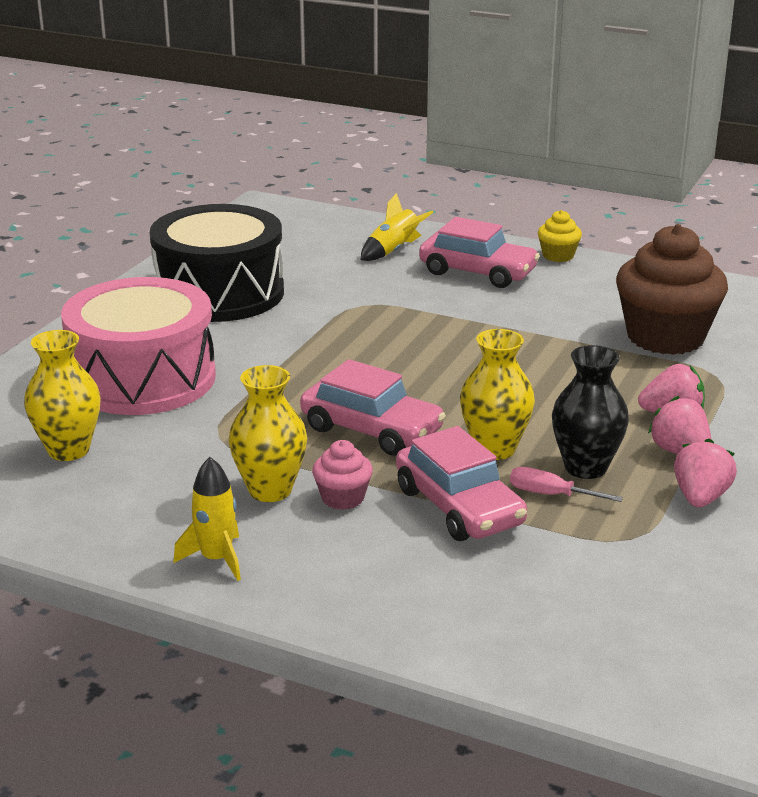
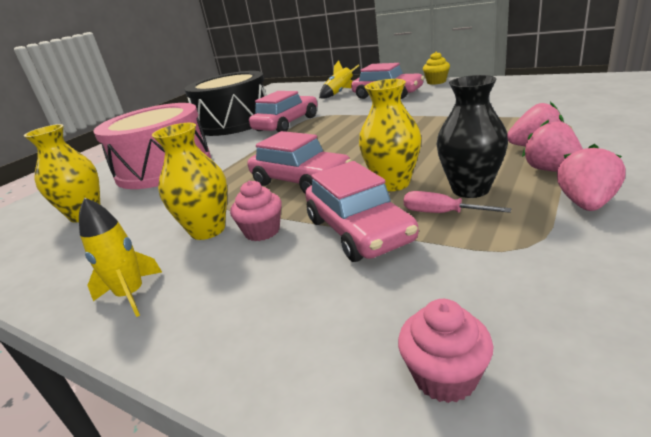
camera: 10 degrees right, 0 degrees up
(317, 314) = (286, 124): none -> pink car
(544, 636) = (445, 376): none -> pink cupcake
(665, 337) = (515, 106): brown cupcake -> none

